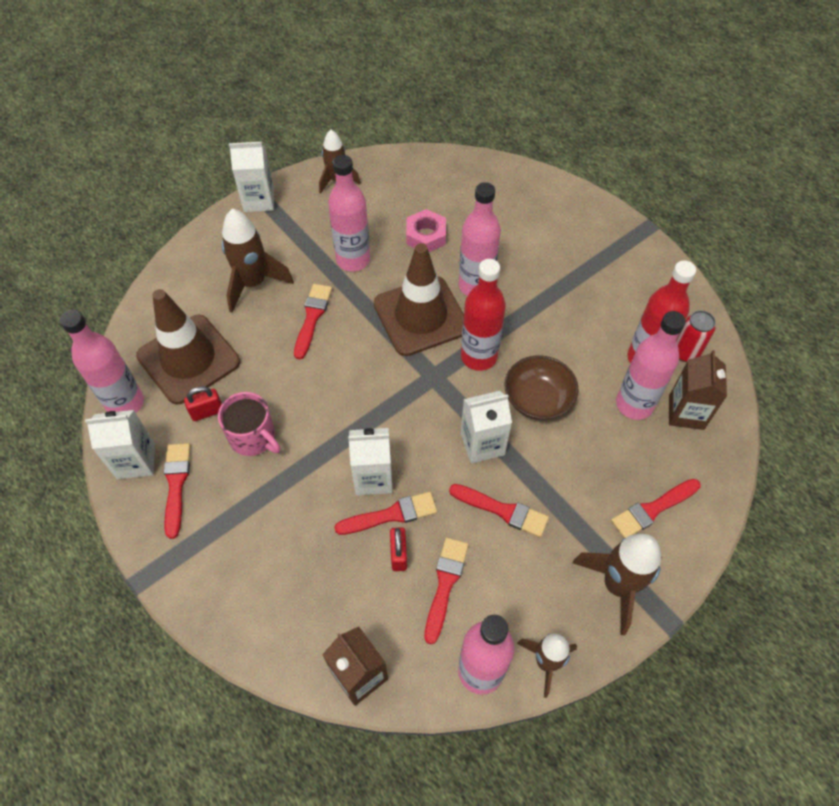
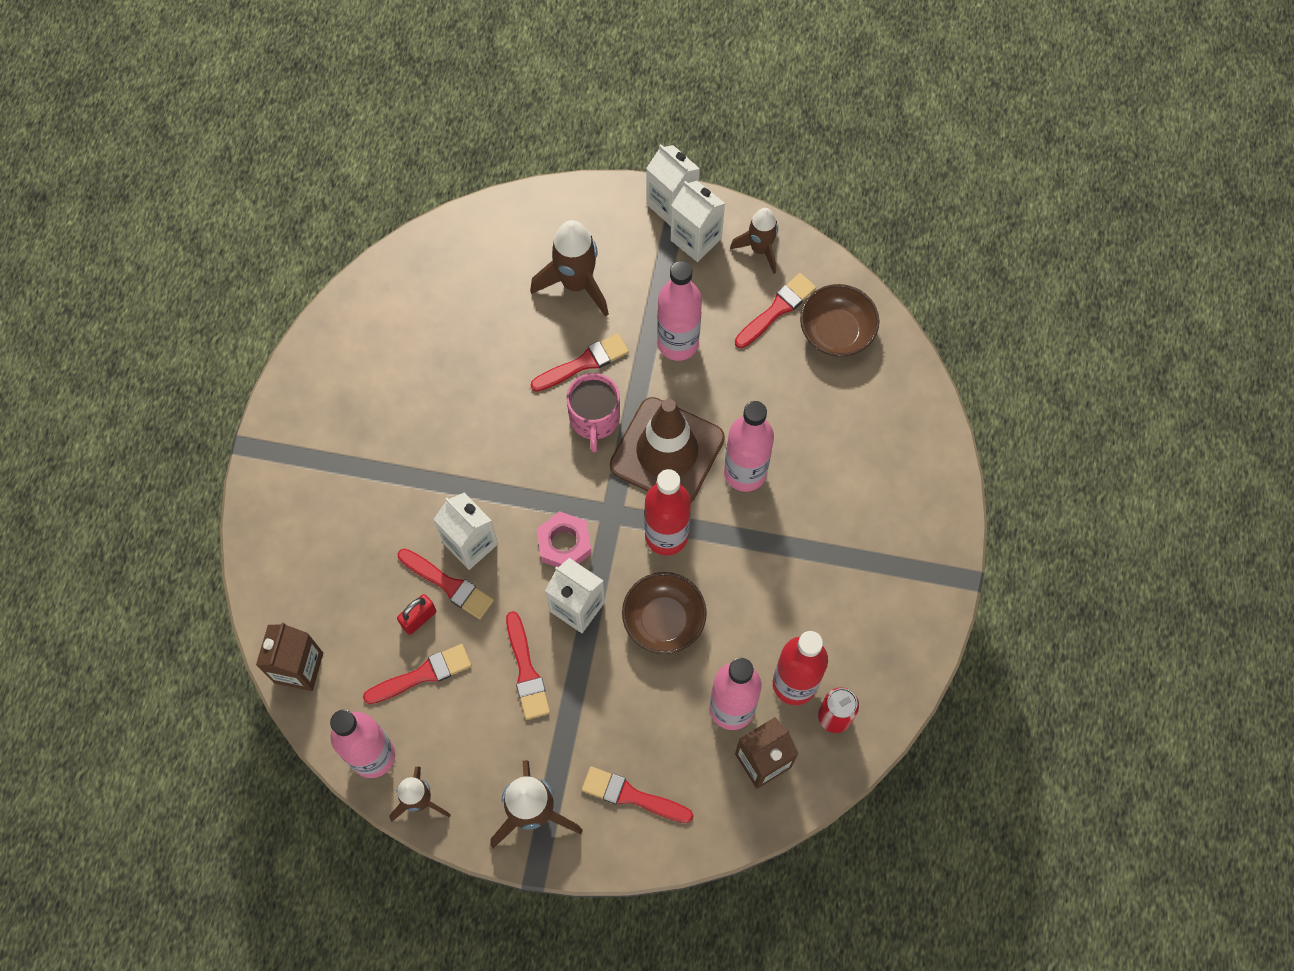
camera: 50 degrees right, 10 degrees up
(125, 403) = (374, 293): pink bottle -> none
(136, 461) = (332, 350): white carton -> white carton (696, 239)
(176, 485) = (338, 399): red brush -> red brush (776, 310)
(188, 359) = (455, 302): brown traffic cone -> none
(207, 412) = (420, 363): red padlock -> none
(253, 437) = (428, 418): pink mug -> pink mug (594, 419)
(426, 236) = (764, 383): pink nut -> pink nut (564, 544)
(429, 181) = (836, 332): none -> brown bowl

